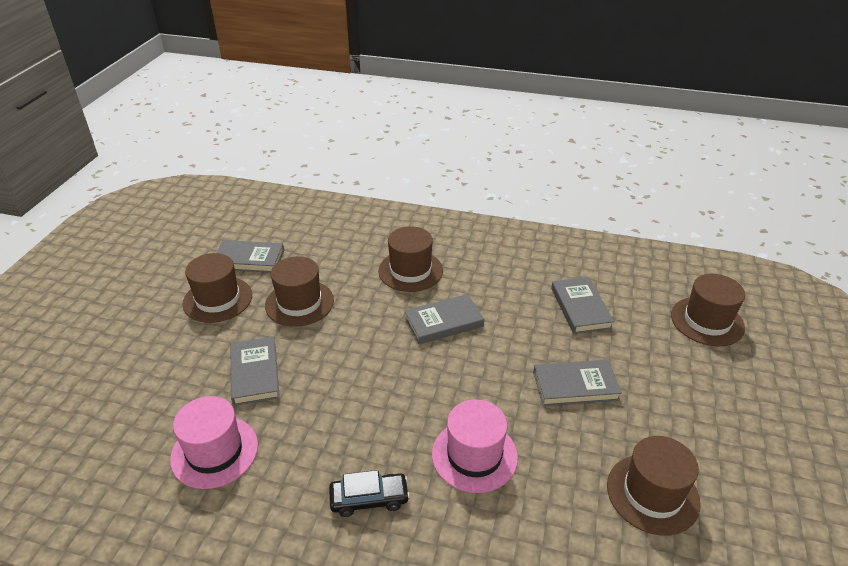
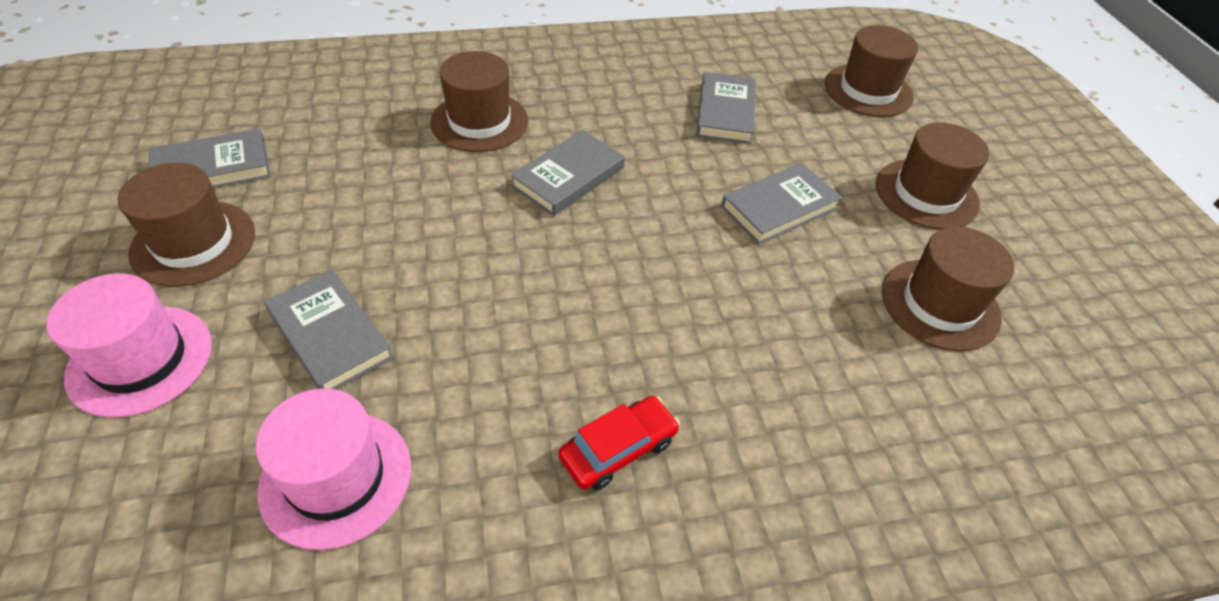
camera: 30 degrees left, 10 degrees up
(299, 303) = (338, 210): brown hat -> brown hat (926, 194)
(369, 499) = (618, 449): black car -> red car
(474, 455) = (717, 336): pink hat -> pink hat (140, 360)
(580, 308) = (725, 112): grey book -> grey book turned 45 degrees clockwise

